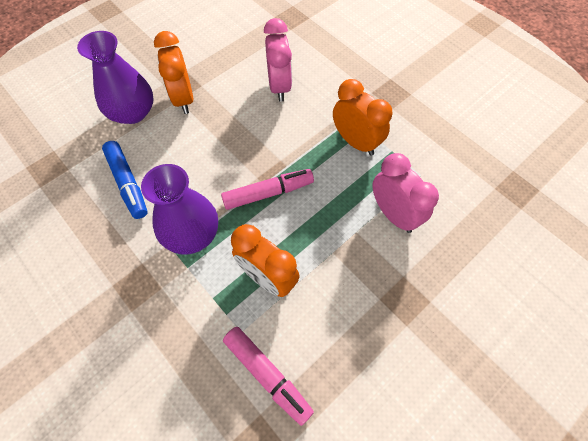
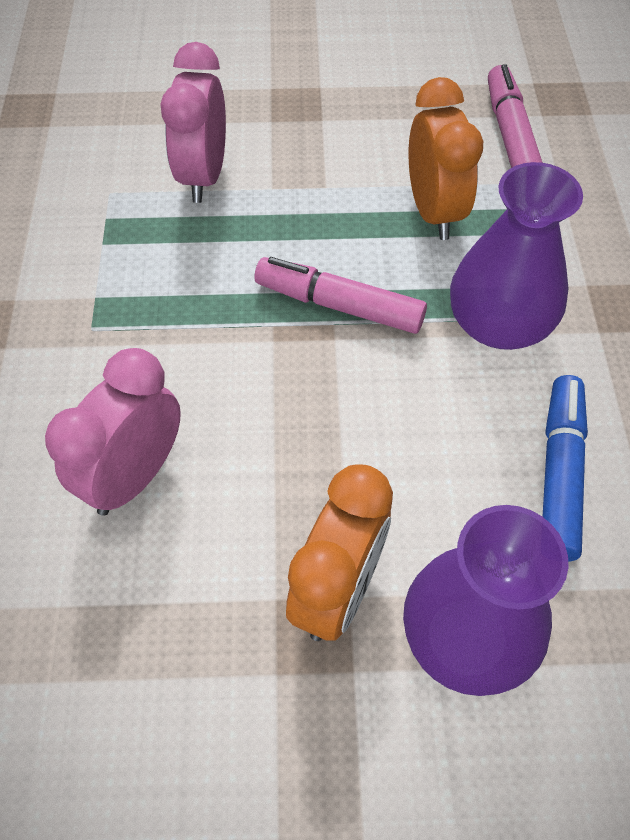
camera: 140 degrees left, 5 degrees down
(356, 142) = (134, 288): orange clock -> none

